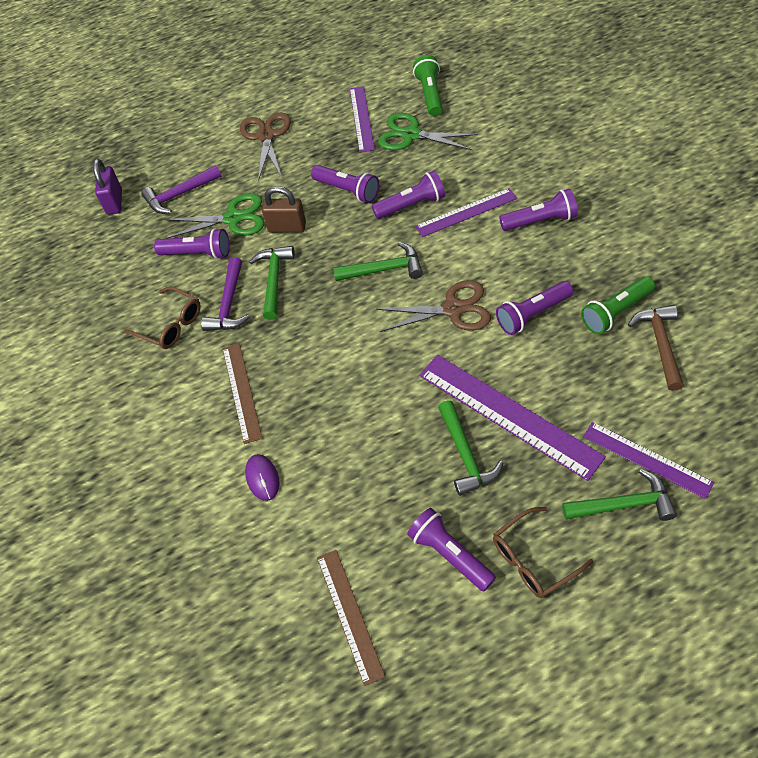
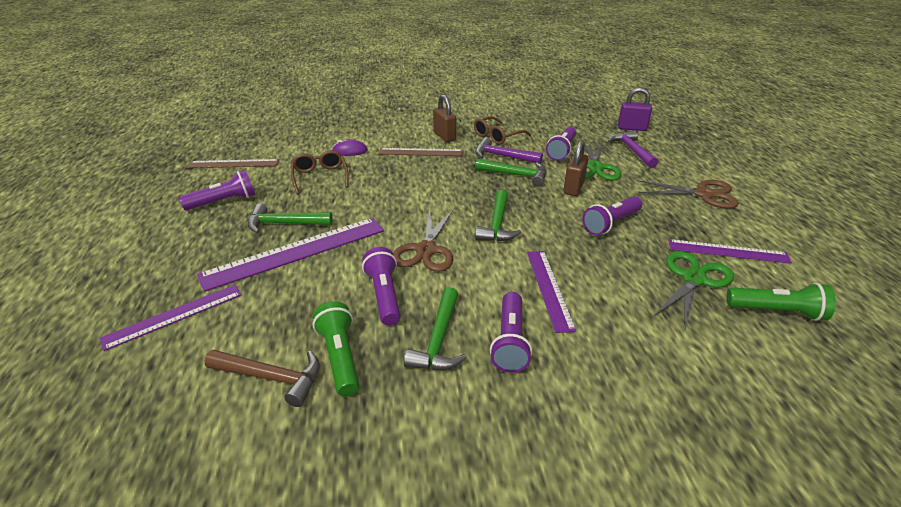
camera: 100 degrees right, 20 degrees down
(184, 383) = (444, 136): none -> brown padlock
(411, 205) = (575, 256): purple flashlight -> none
(533, 559) = (177, 232): brown glasses -> brown glasses (320, 177)
(623, 504) = (157, 287): green hammer -> green hammer (439, 339)

